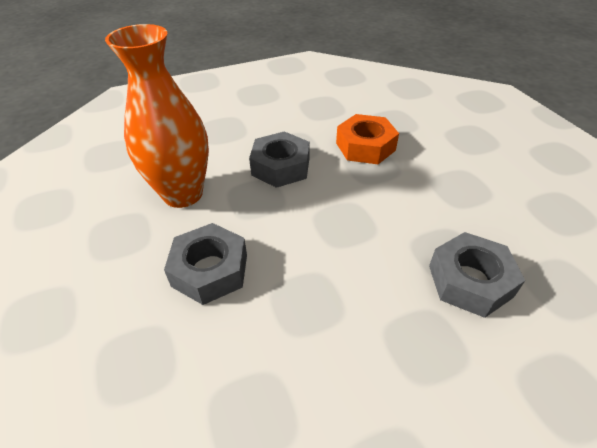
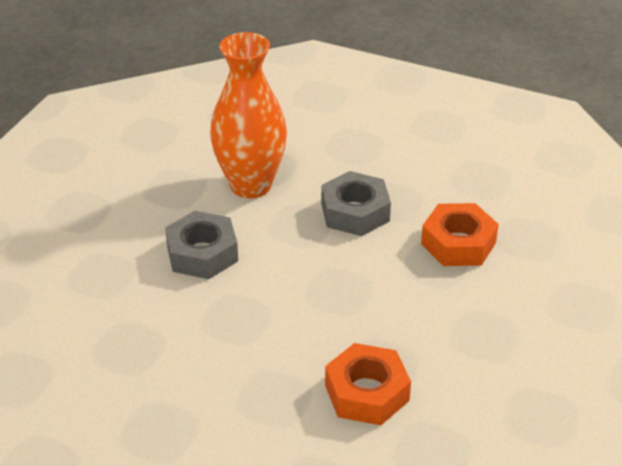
camera: 45 degrees right, 5 degrees down
(470, 281) = (367, 393): grey nut -> orange nut

